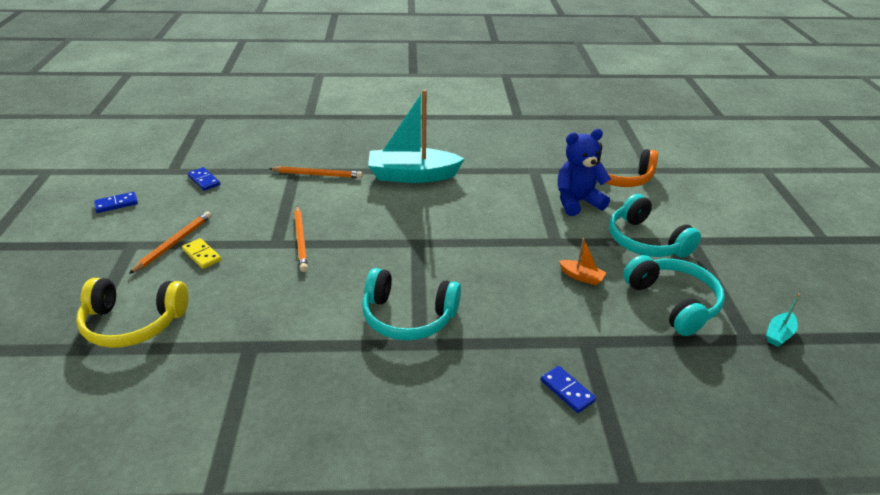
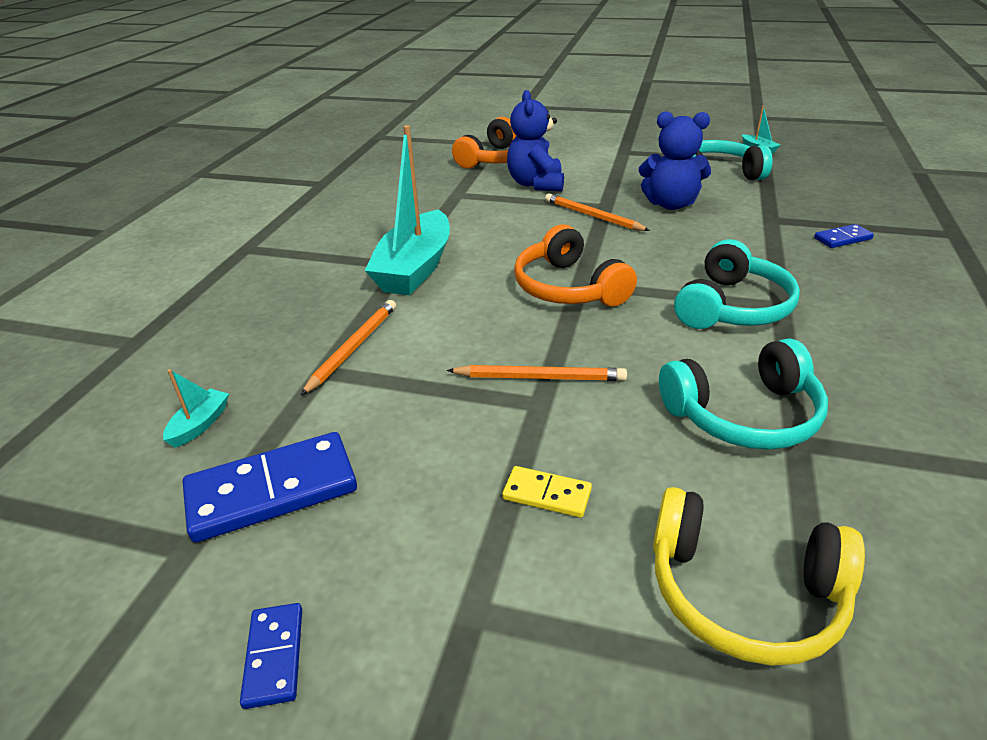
camera: 70 degrees left, 0 degrees up
(133, 323) = (743, 593): yellow headphones -> yellow headphones turned 90 degrees clockwise
(174, 243) = (494, 536): orange pencil -> orange pencil (593, 216)
(202, 255) = (547, 494): yellow domino -> yellow domino turned 45 degrees clockwise
(204, 180) = (272, 491): blue domino -> blue domino, size x1.97
(247, 151) = (200, 424): none -> turquoise boat
(409, 238) = (568, 288): none -> orange headphones
(581, 277) = (670, 204): orange boat -> blue teddy bear
(645, 241) = (619, 168): turquoise headphones -> turquoise headphones (743, 414)

